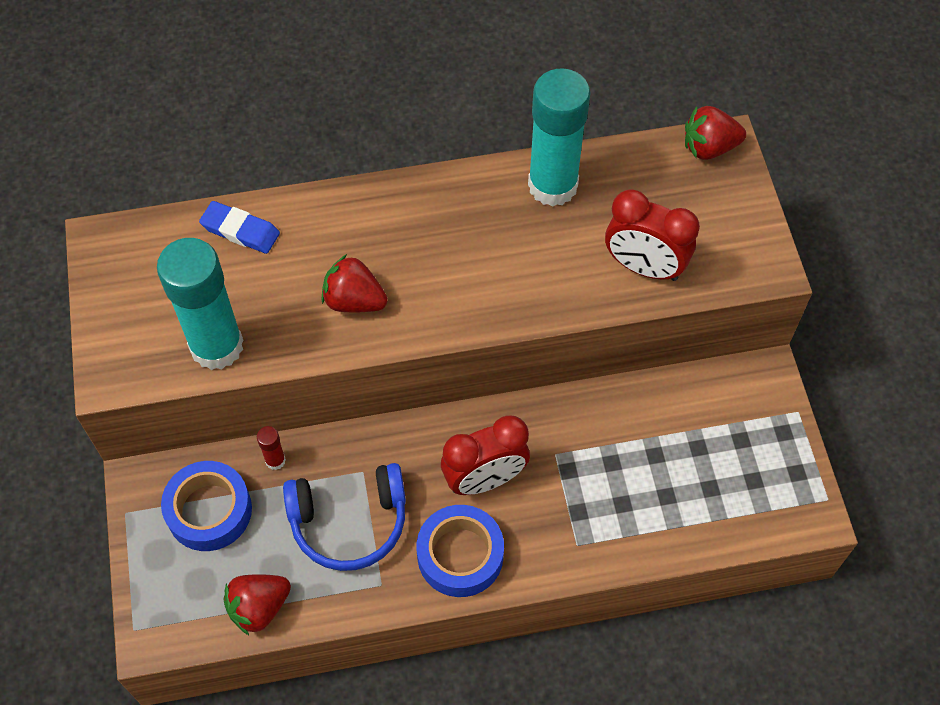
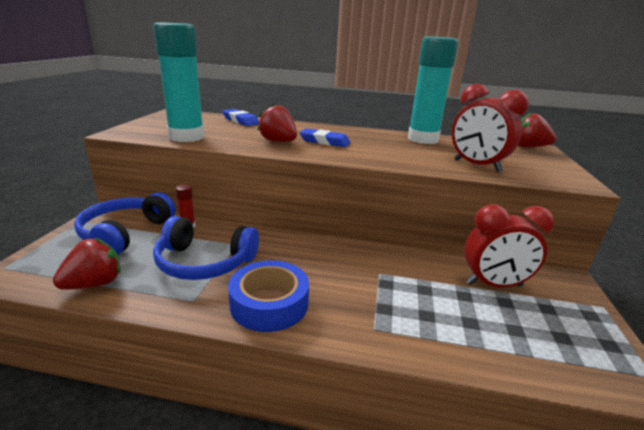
camera: 20 degrees right, 35 degrees down
(209, 510) = (125, 233): blue tape -> blue headphones
(259, 607) = (94, 284): red strawberry -> red strawberry turned 150 degrees clockwise
(417, 267) = (324, 141): none -> blue eraser
(485, 479) = (317, 270): red clock -> red clock (493, 285)

